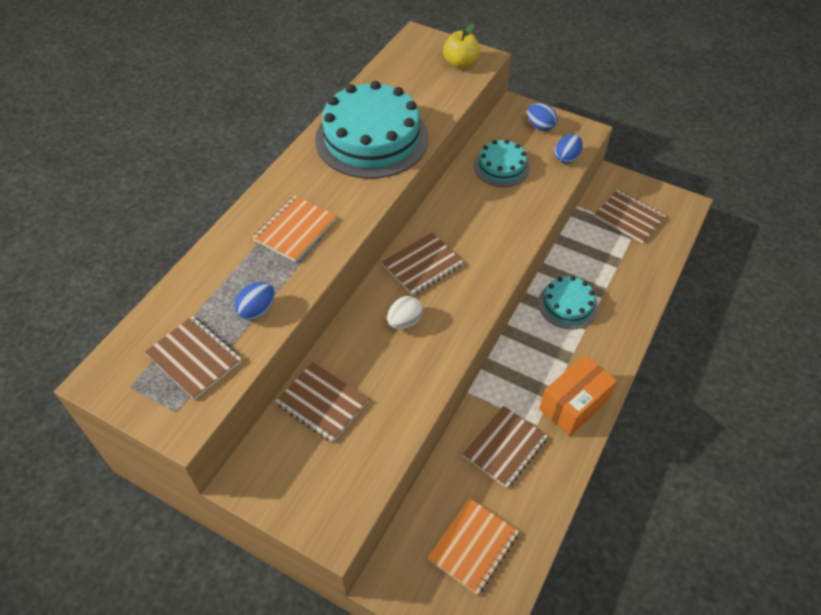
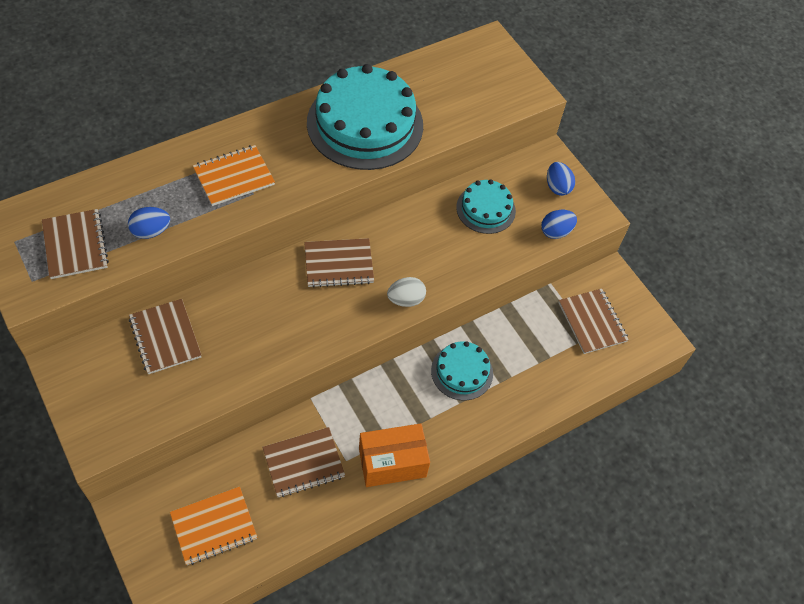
camera: 25 degrees right, 5 degrees up
(405, 321) = (284, 306): white egg -> white egg (406, 300)
(460, 63) = (508, 88): yellow apple -> none

